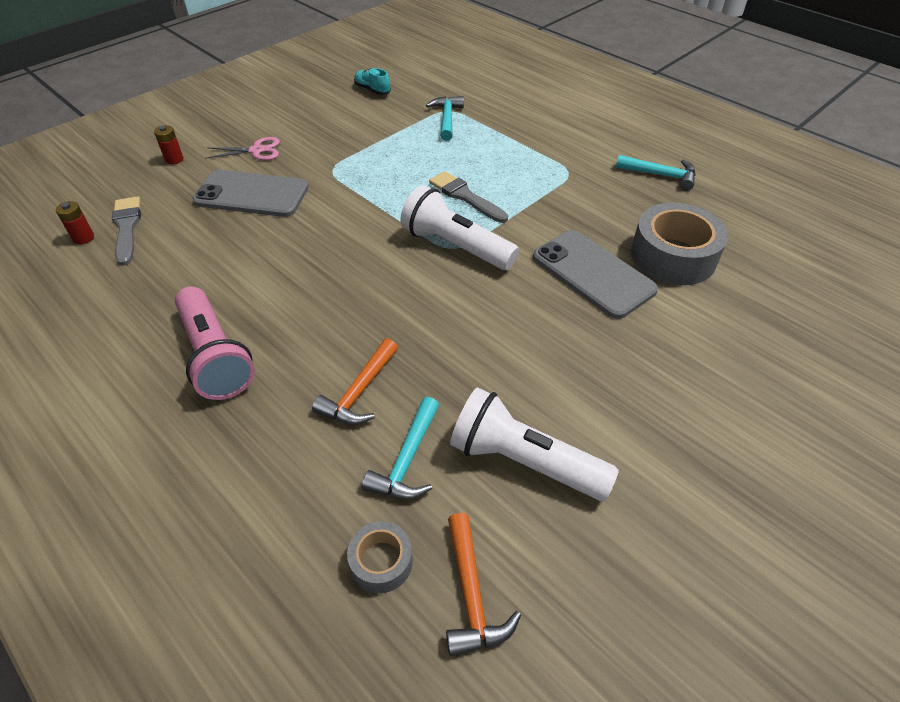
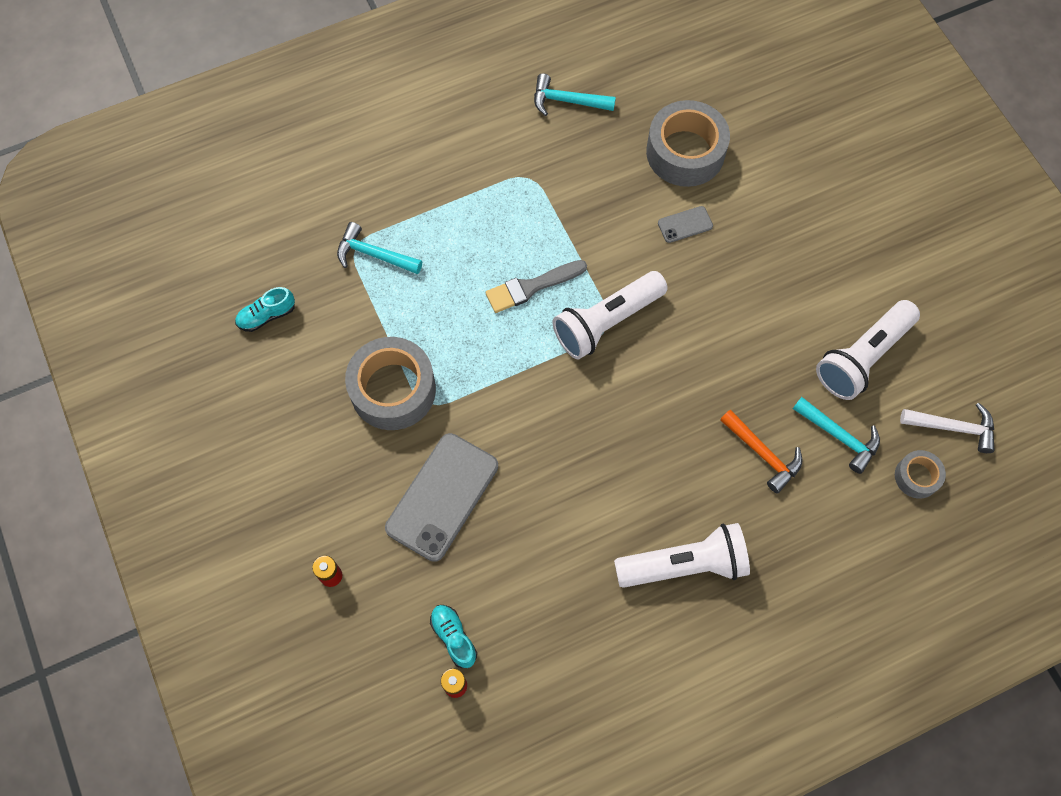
camera: 70 degrees left, 20 degrees up
(127, 227) = (454, 637): grey brush -> turquoise shoe
(215, 356) = (685, 564): pink flashlight -> white flashlight
(257, 151) = (352, 477): pink scissors -> none
(337, 152) = (393, 390): none -> grey tape
(472, 595) = (953, 427): orange hammer -> white hammer
(593, 273) = (685, 225): grey phone -> grey phone, size x0.46
(661, 175) = (567, 101): turquoise hammer -> turquoise hammer turned 120 degrees counterclockwise

